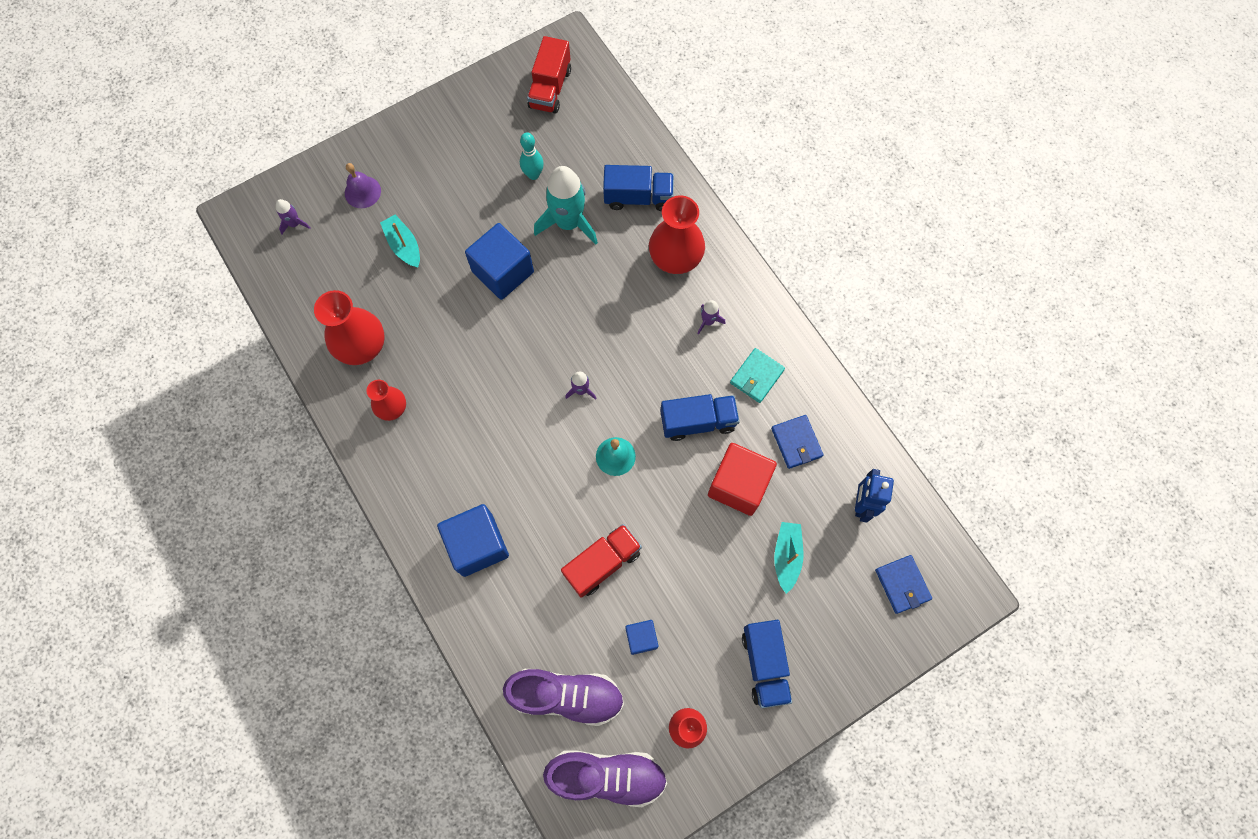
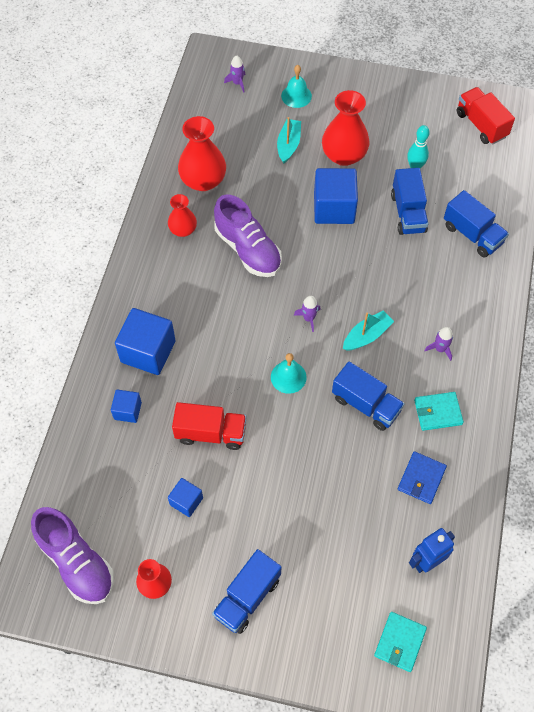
camera: 45 degrees right, 10 degrees down
(362, 192) = (296, 96): purple bell -> turquoise bell
(515, 612) = (127, 411): none -> blue cube
(550, 88) = (481, 125): red truck -> red truck turned 90 degrees clockwise
(566, 695) = (104, 490): purple shoe -> purple shoe (248, 249)
(568, 222) = (408, 213): turquoise rocket -> blue truck
(675, 257) = (459, 291): red vase -> red vase (344, 155)
(738, 485) = (351, 468): red cube -> none
(786, 556) = (336, 544): turquoise boat -> turquoise boat (367, 335)
(902, 584) = (400, 642): blue wallet -> turquoise wallet

